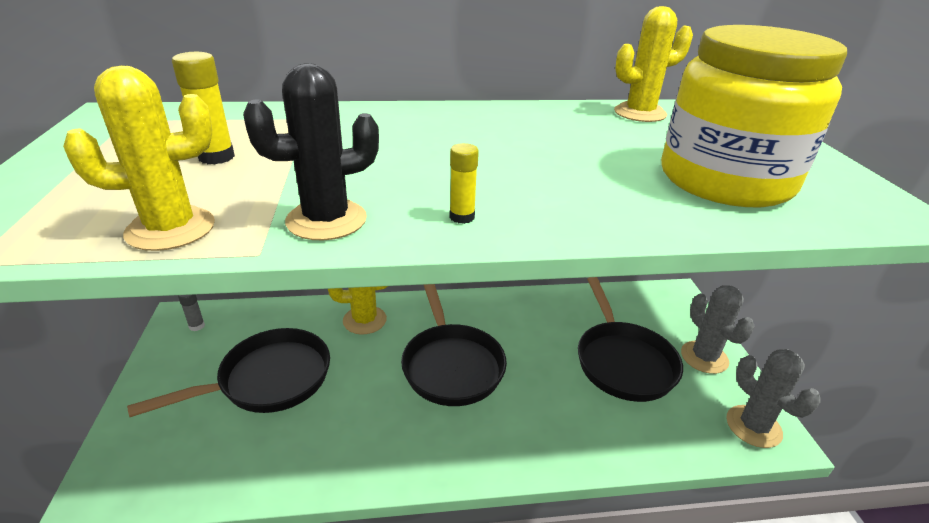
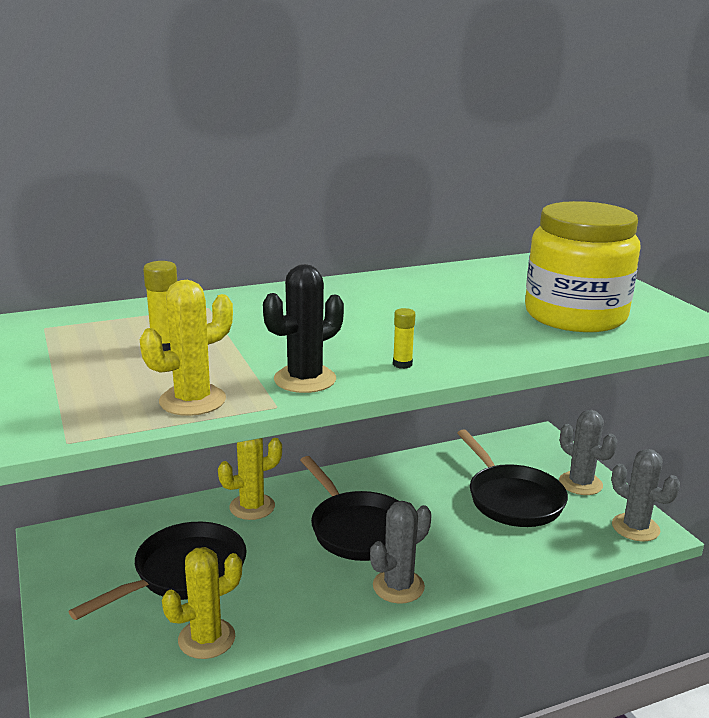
camera: 15 degrees left, 10 degrees down
(197, 326) = (76, 542): grey glue stick -> none
(463, 444) = (398, 586): none -> grey cactus
(640, 113) = (488, 270): yellow cactus -> yellow cactus (206, 639)

